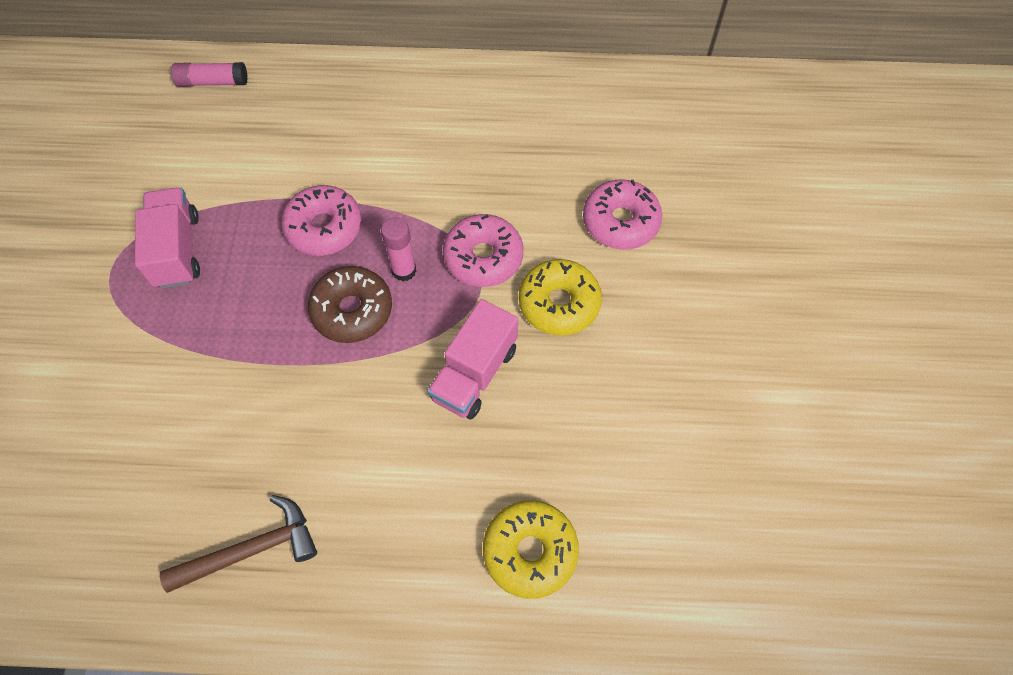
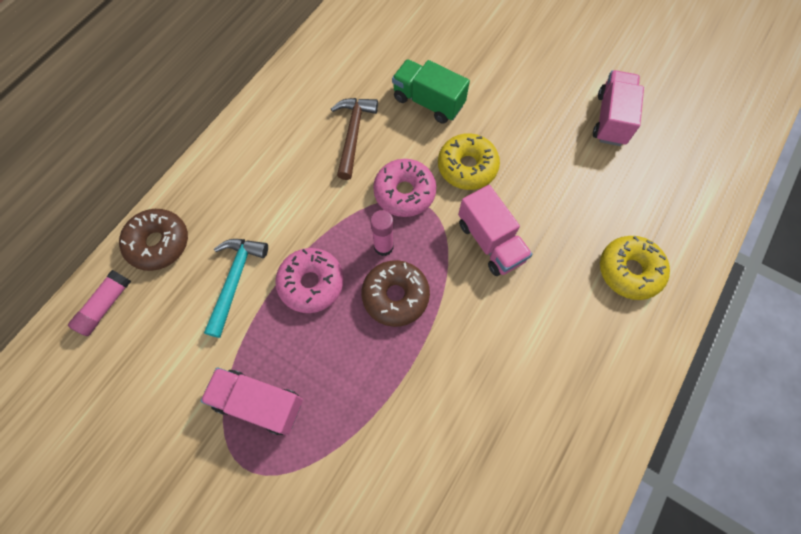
camera: 60 degrees left, 5 degrees up
(251, 549) = (549, 449): brown hammer -> brown hammer (353, 134)
(291, 163) = (235, 280): none -> turquoise hammer
(296, 84) = (158, 243): none -> brown donut
(620, 222) = (428, 102): pink donut -> green truck
(747, 436) = (611, 119): none -> pink truck

